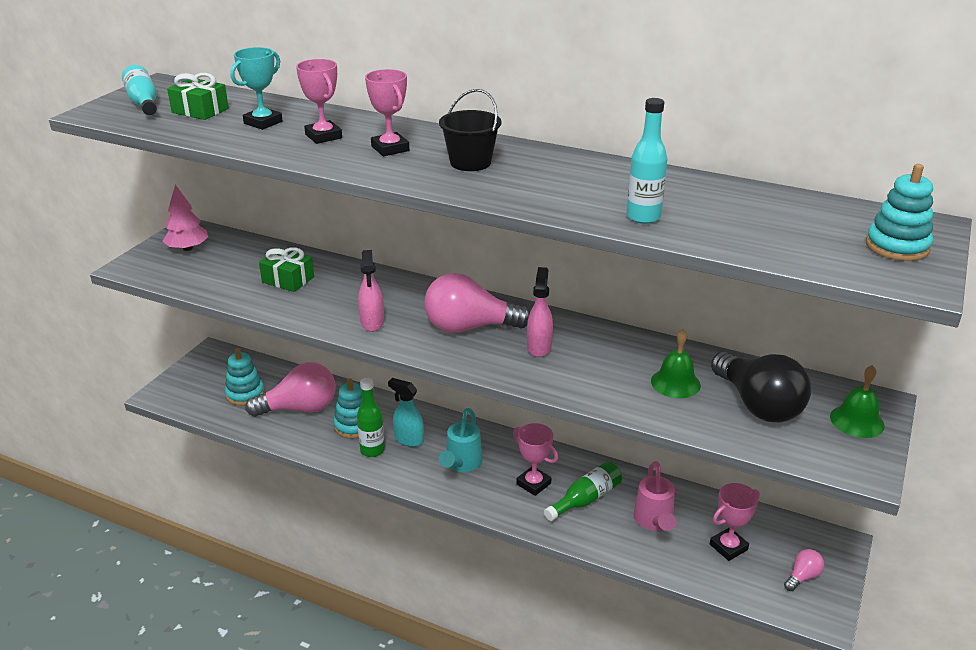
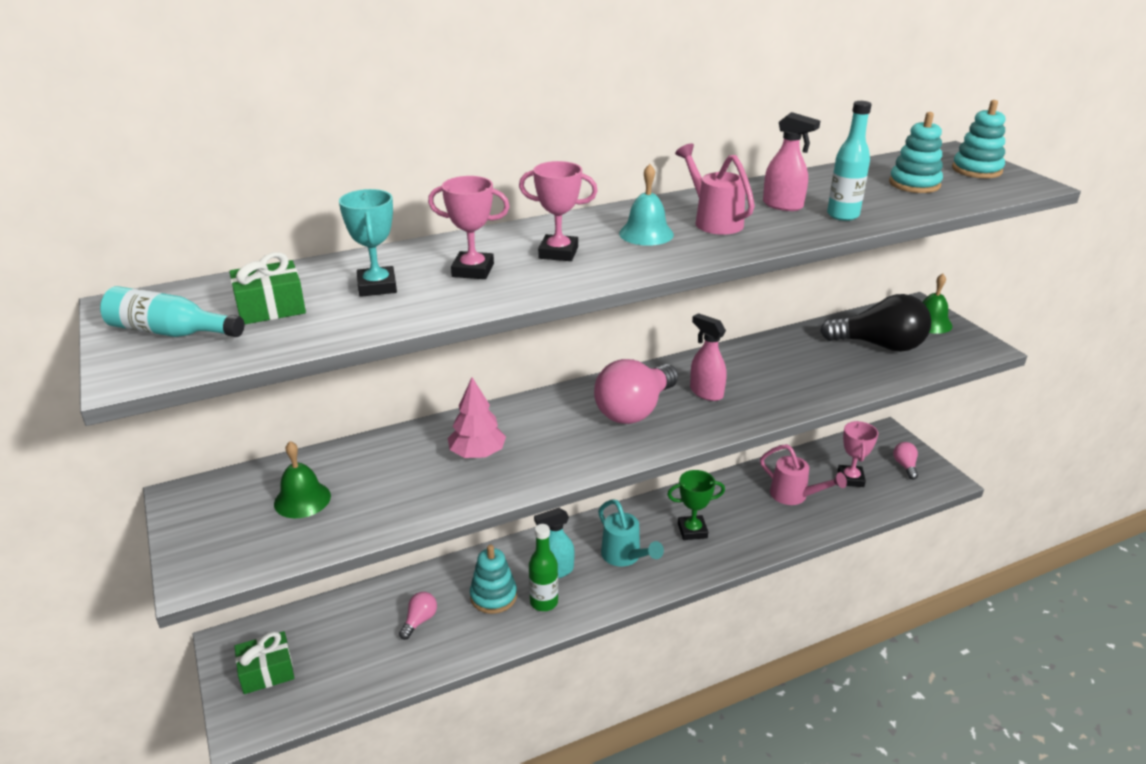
camera: 50 degrees left, 0 degrees up
(188, 248) = (228, 513): pink tree -> pink tree (477, 453)
(245, 394) = (341, 651): turquoise stacking toy -> turquoise stacking toy (914, 184)
(288, 280) = (407, 472): green gift -> green gift (267, 671)
(300, 408) = (419, 621): pink light bulb -> pink light bulb, size x0.46
(372, 323) = (559, 456): pink spray bottle -> pink spray bottle (783, 205)
(470, 162) = (646, 234): black bucket -> turquoise bell
(533, 484) = (692, 530): pink trophy -> green trophy
(537, 176) = (713, 221): none -> pink watering can
(586, 499) = (737, 514): green bottle -> none
(675, 383) = (820, 361): green bell -> green bell (302, 499)

